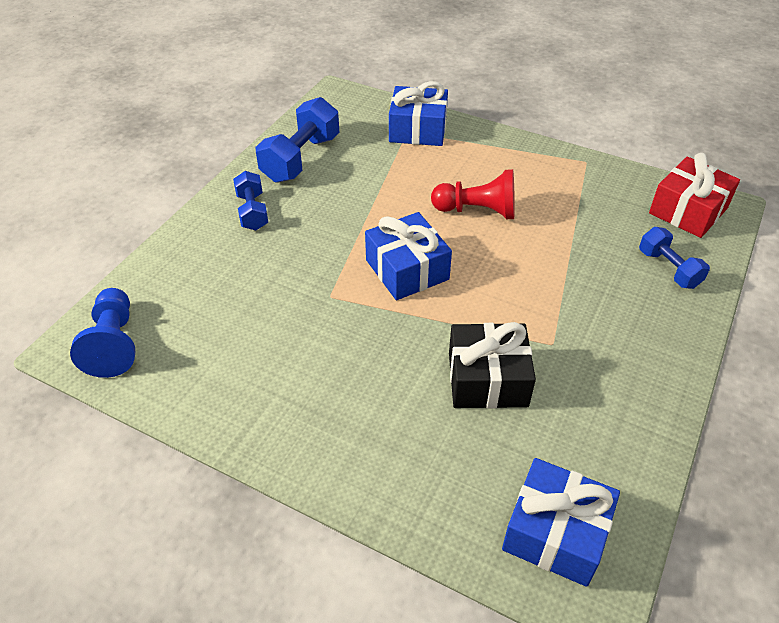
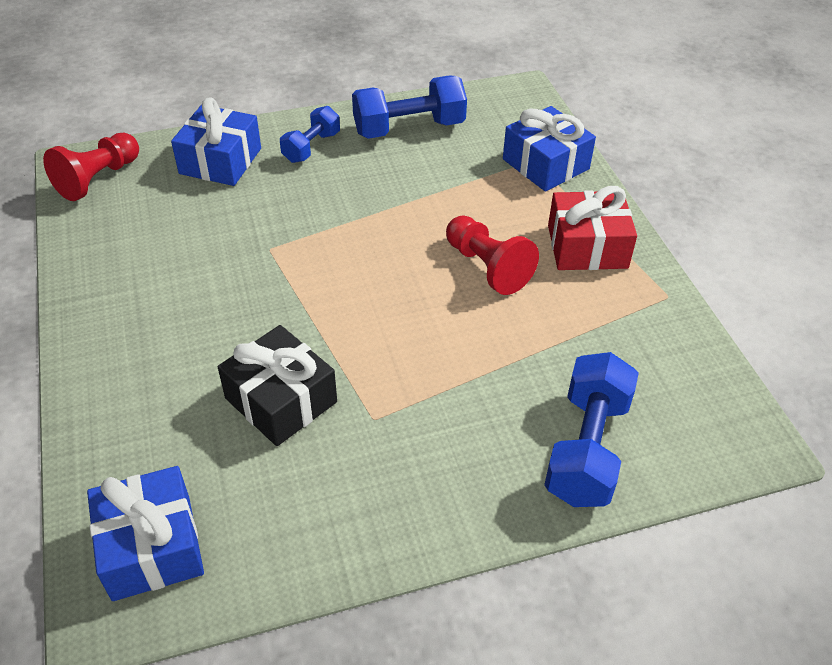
camera: 45 degrees right, 0 degrees up
(114, 344) = (98, 179): blue pawn -> red pawn
(407, 269) = (354, 271): blue gift -> blue gift (220, 161)
(668, 269) = (586, 448): blue dumbbell -> blue dumbbell, size x1.65
(688, 211) = (703, 416): red gift -> red gift (587, 246)

